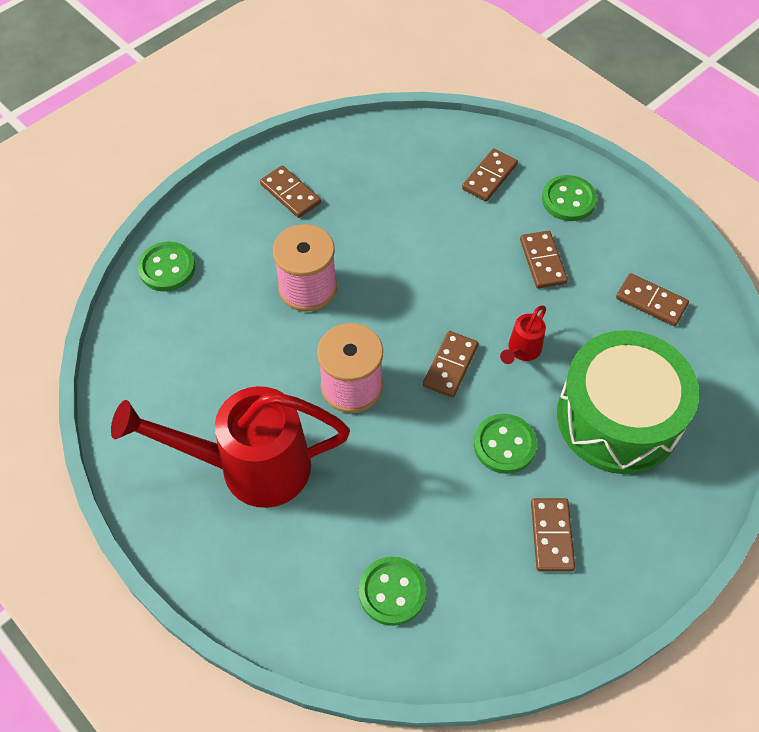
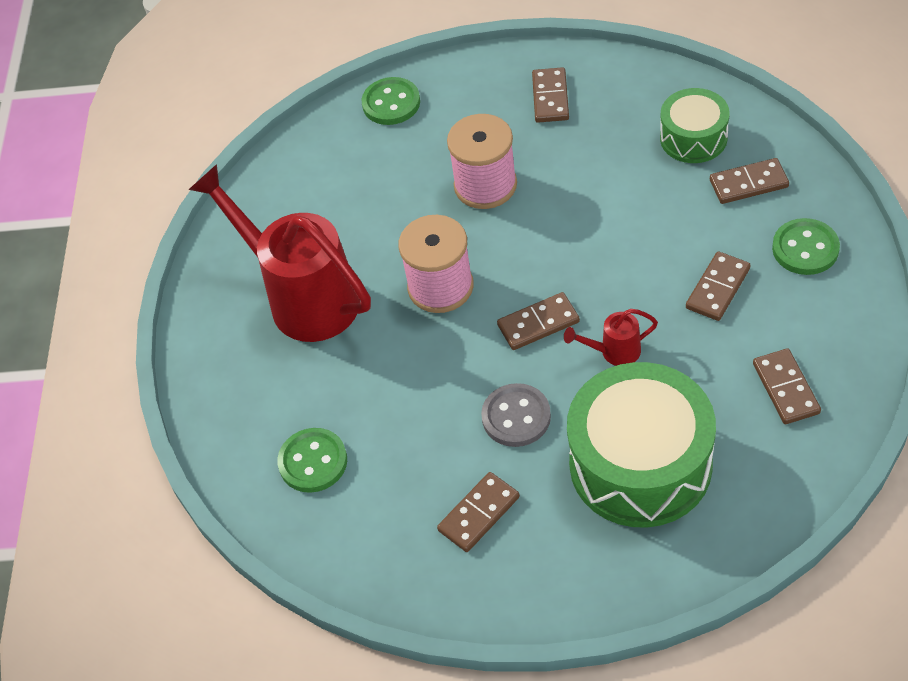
camera: 50 degrees right, 5 degrees down
(421, 166) = (693, 138): none -> green drum
(504, 445) = (516, 417): green button -> grey button

